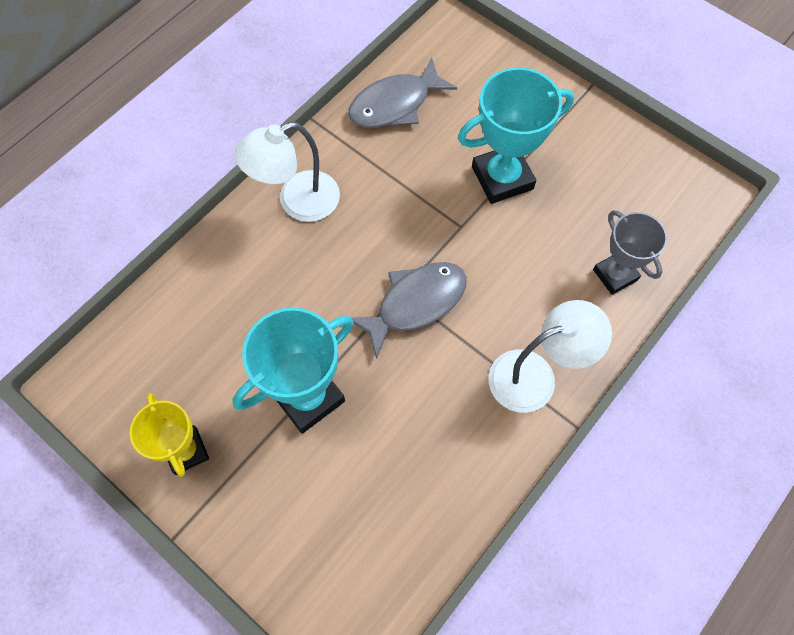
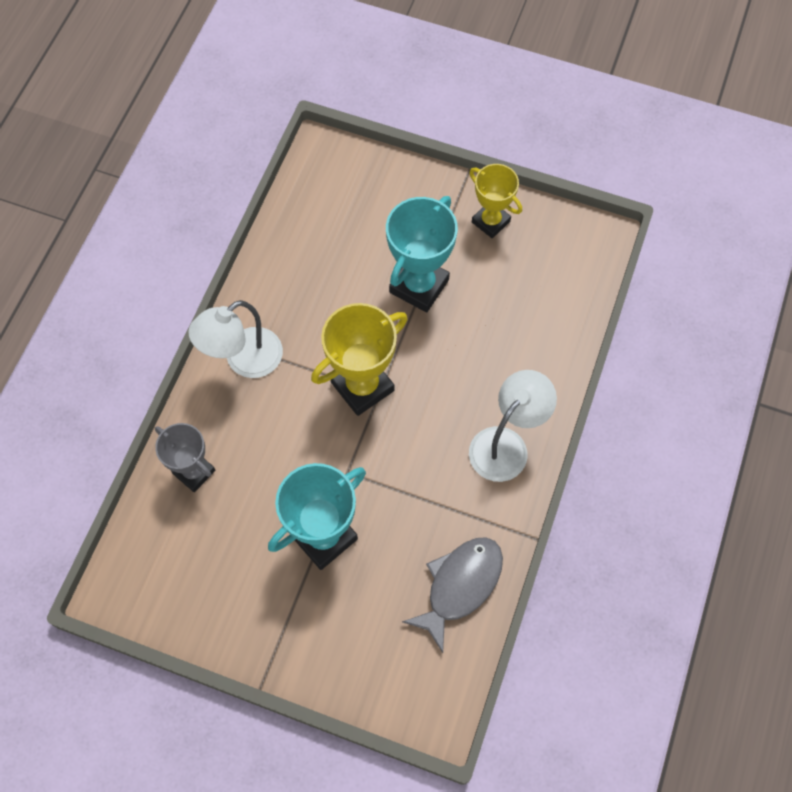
camera: 160 degrees right, 0 degrees up
(415, 303) = (362, 386): grey fish -> yellow trophy

